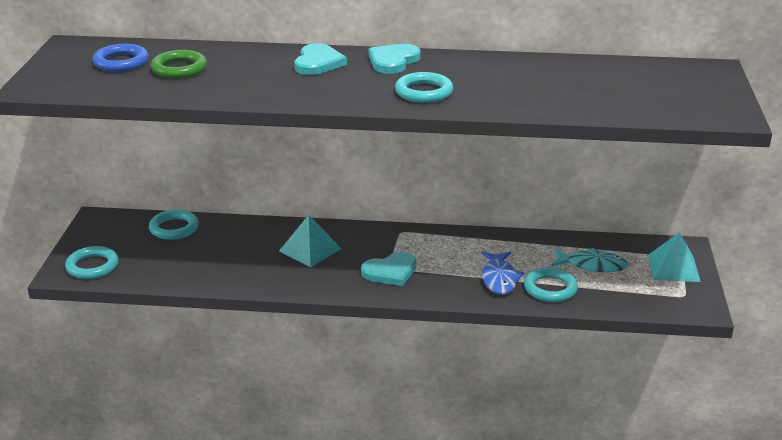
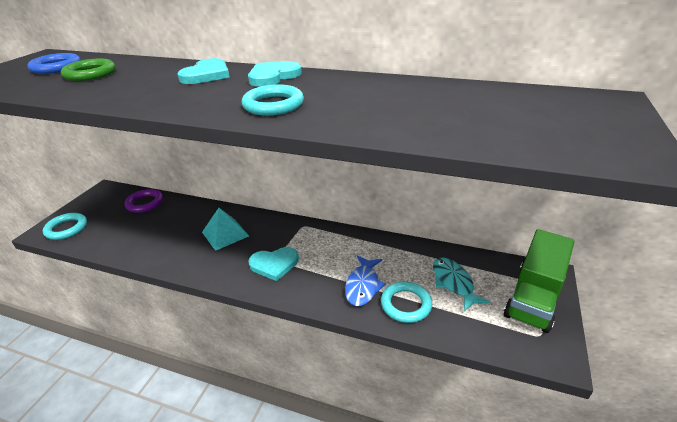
camera: 15 degrees right, 5 degrees up
(174, 228) = (145, 203): turquoise ring -> purple ring
(592, 265) = (453, 283): turquoise fish -> turquoise fish turned 135 degrees counterclockwise
(673, 268) = (534, 297): turquoise pyramid -> green truck

